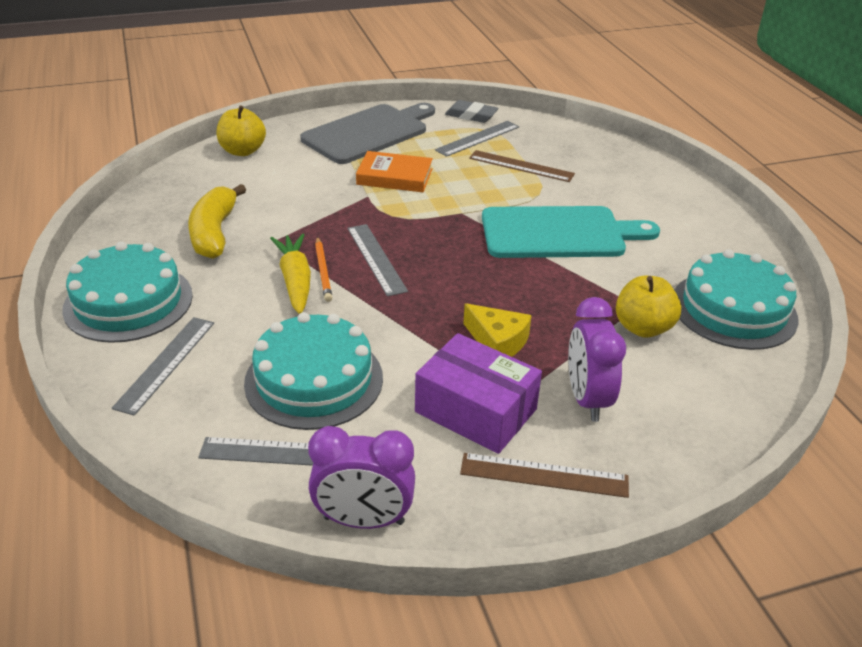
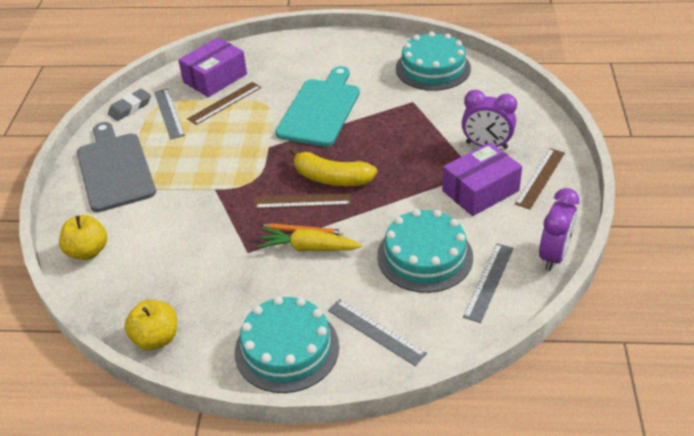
camera: 65 degrees left, 5 degrees up
(214, 233) = (214, 286): yellow banana -> yellow banana (331, 178)
(376, 259) = (303, 201): grey ruler -> brown ruler
(394, 177) = (196, 169): orange book -> none
(497, 342) = (421, 166): yellow cheese -> none
(561, 149) = (215, 78): none -> purple box
(643, 328) = (434, 106): yellow apple -> yellow apple (156, 338)

